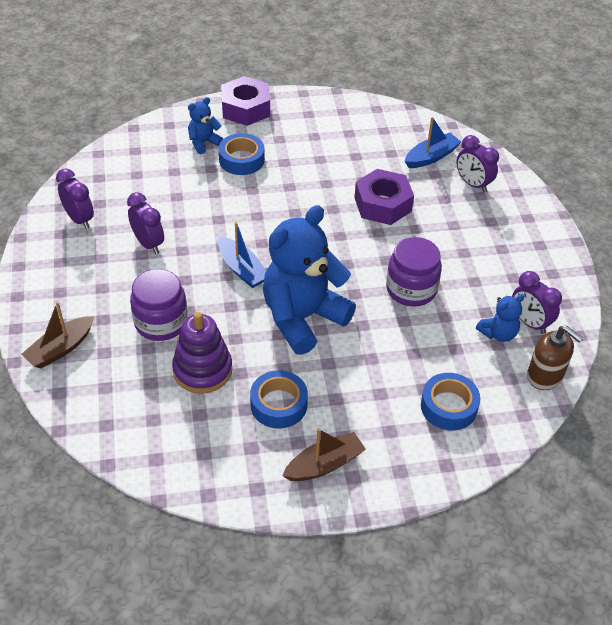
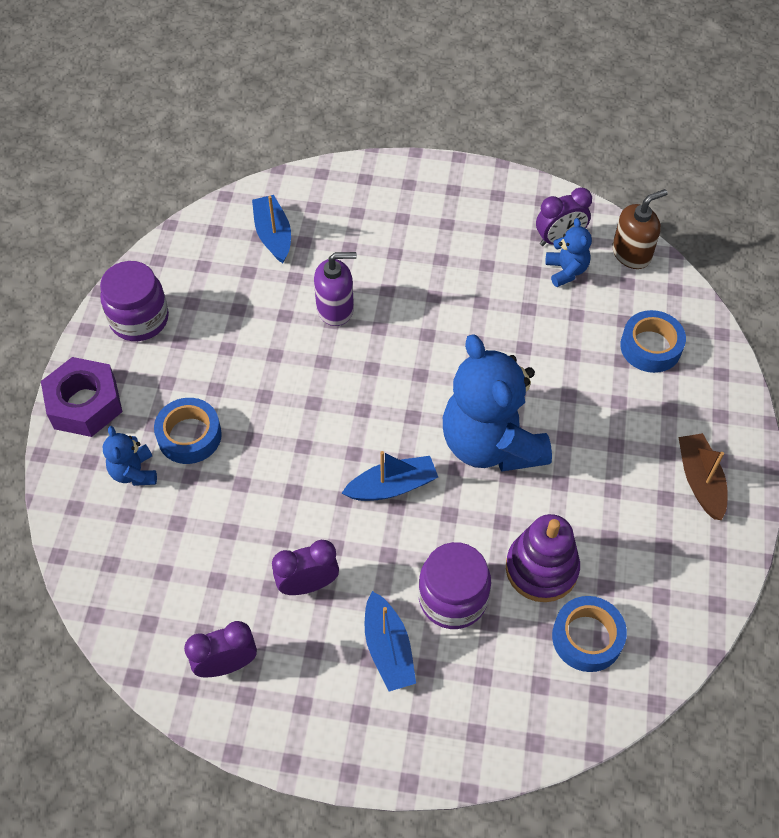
camera: 70 degrees left, 10 degrees up
(60, 349) = (462, 728): brown boat -> none
(111, 296) = (388, 649): none -> blue boat
(278, 404) = (611, 502): blue tape -> blue tape (587, 637)
(383, 204) = (335, 308): purple nut -> purple soap dispenser
(411, 289) = (480, 325): purple jar -> purple jar (139, 319)
(473, 184) = (336, 212): purple clock -> none

